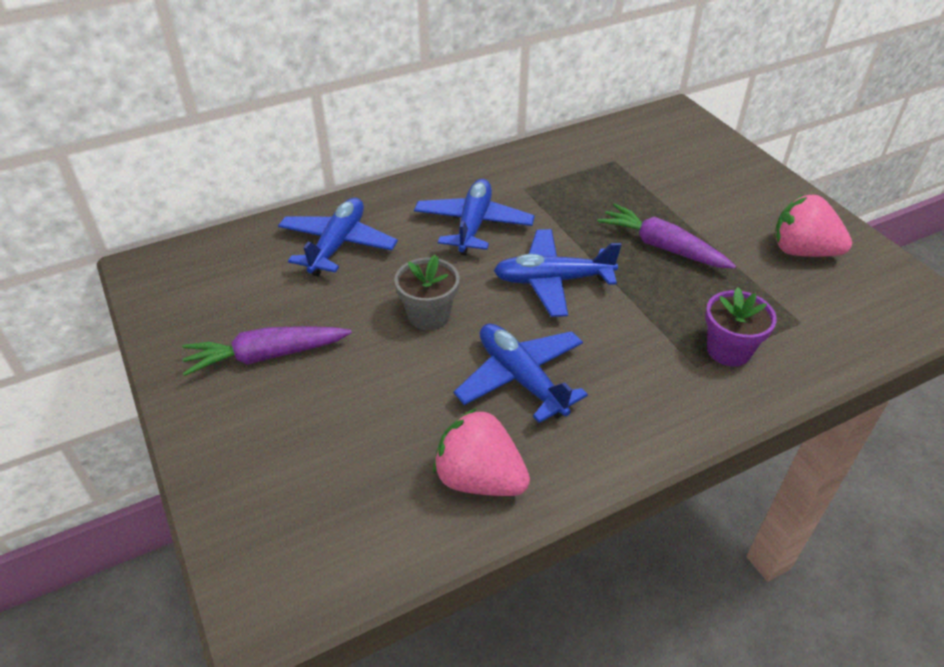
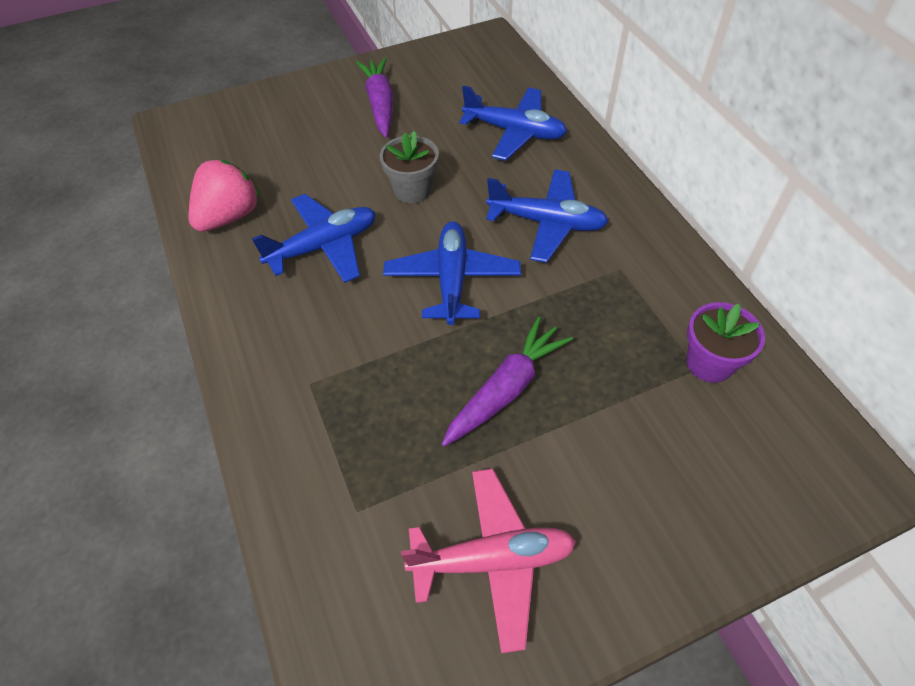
camera: 95 degrees right, 10 degrees up
(728, 350) = (325, 418): purple flower pot -> purple flower pot (709, 363)
(802, 251) = (492, 560): pink strawberry -> pink plane

